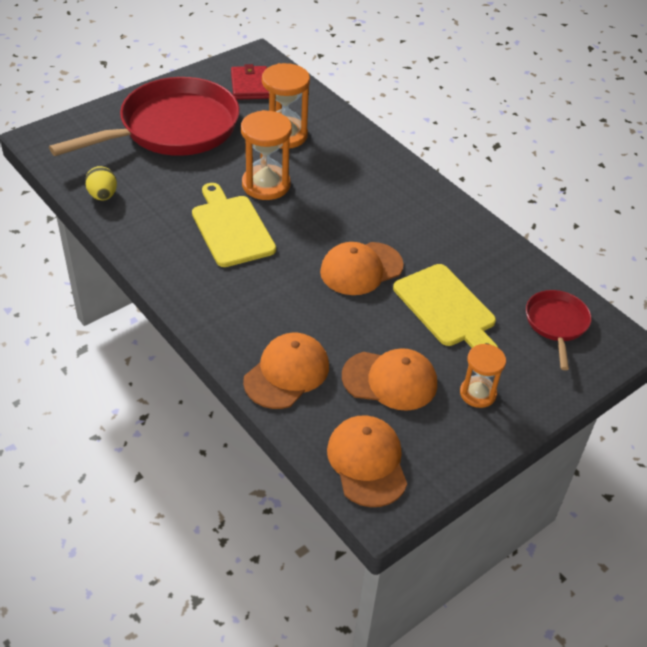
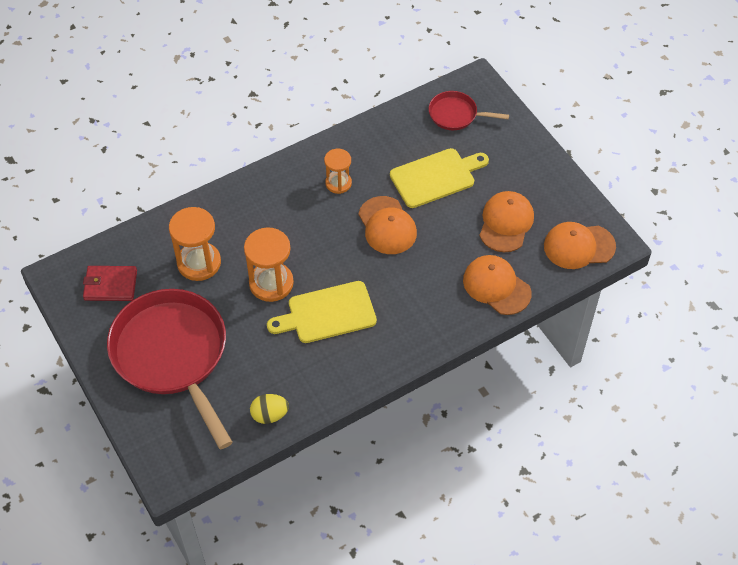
camera: 80 degrees left, 10 degrees up
(478, 393) = (520, 173): orange hourglass -> orange hourglass (338, 183)

